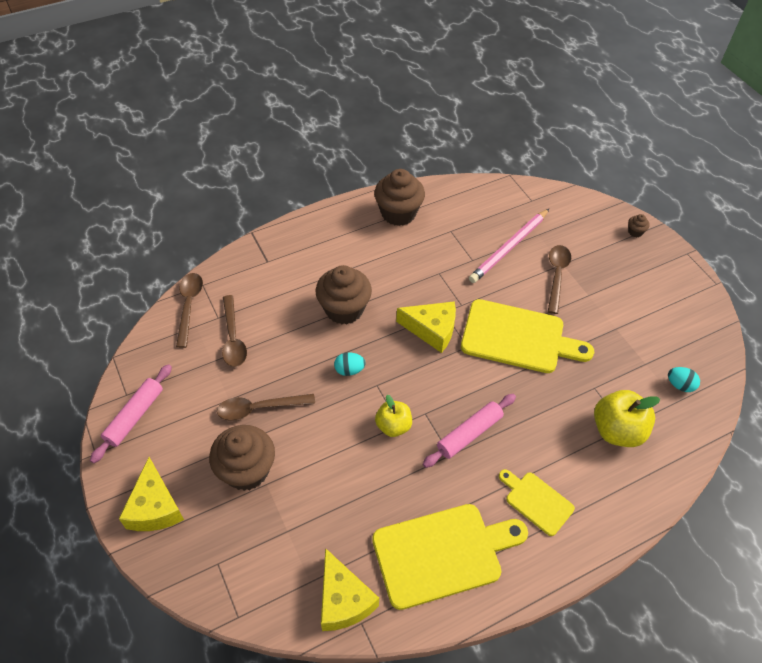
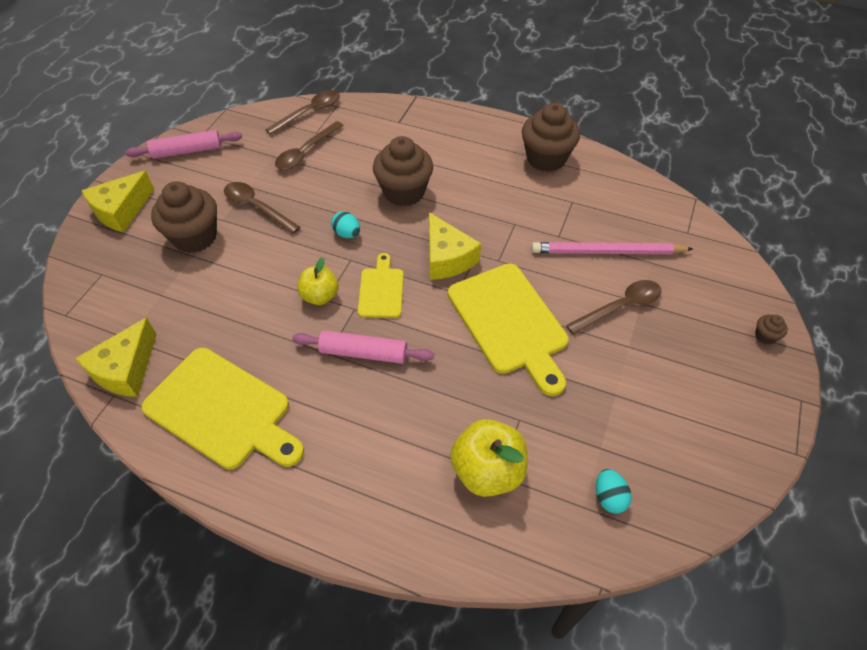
camera: 50 degrees right, 0 degrees up
(536, 501) = (339, 450): yellow cutting board -> yellow cutting board (381, 290)

